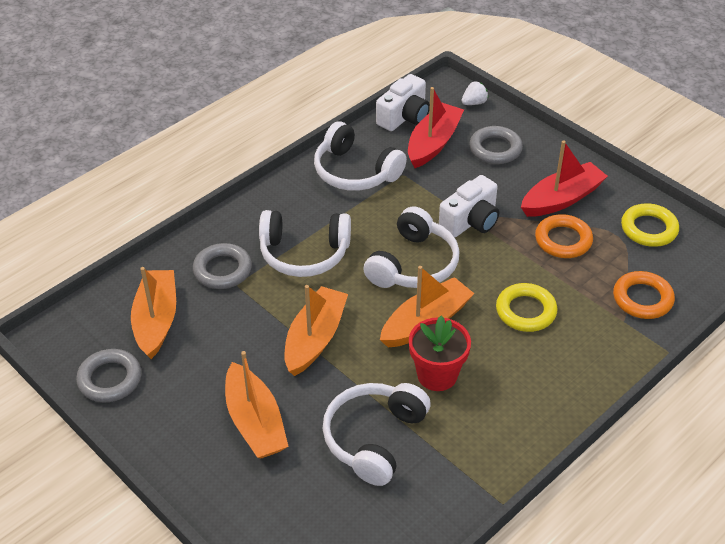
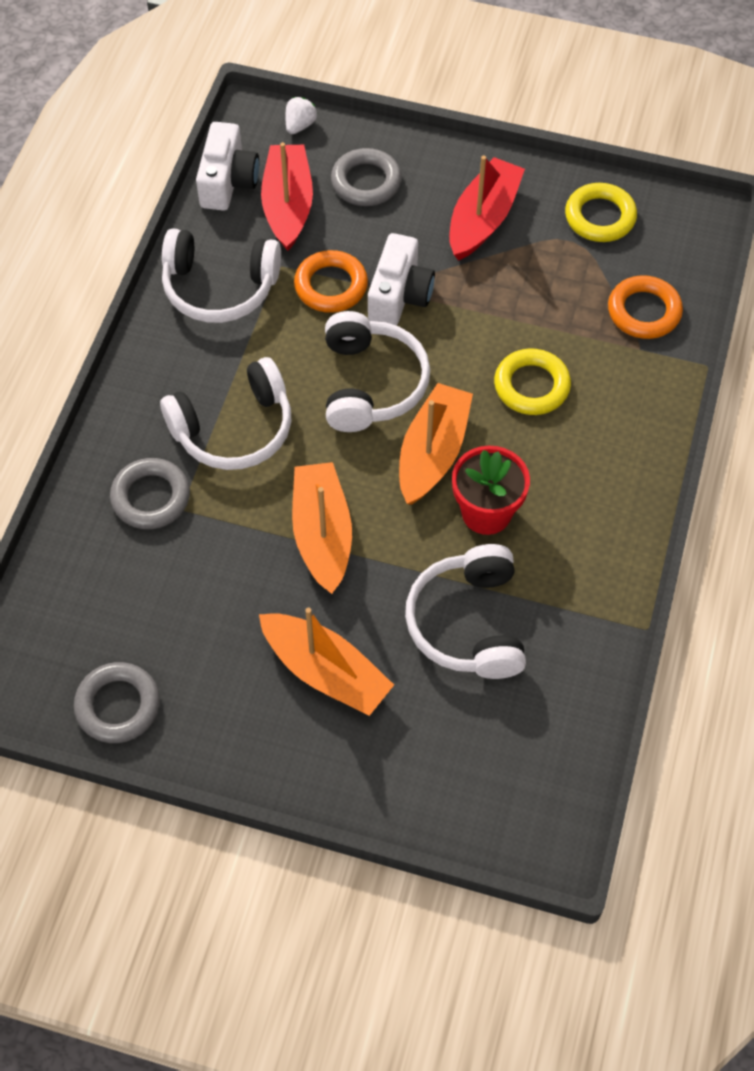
camera: 30 degrees left, 15 degrees up
(156, 320) = (118, 602): orange boat -> none
(563, 240) = (517, 274): orange ring -> orange ring (331, 286)

